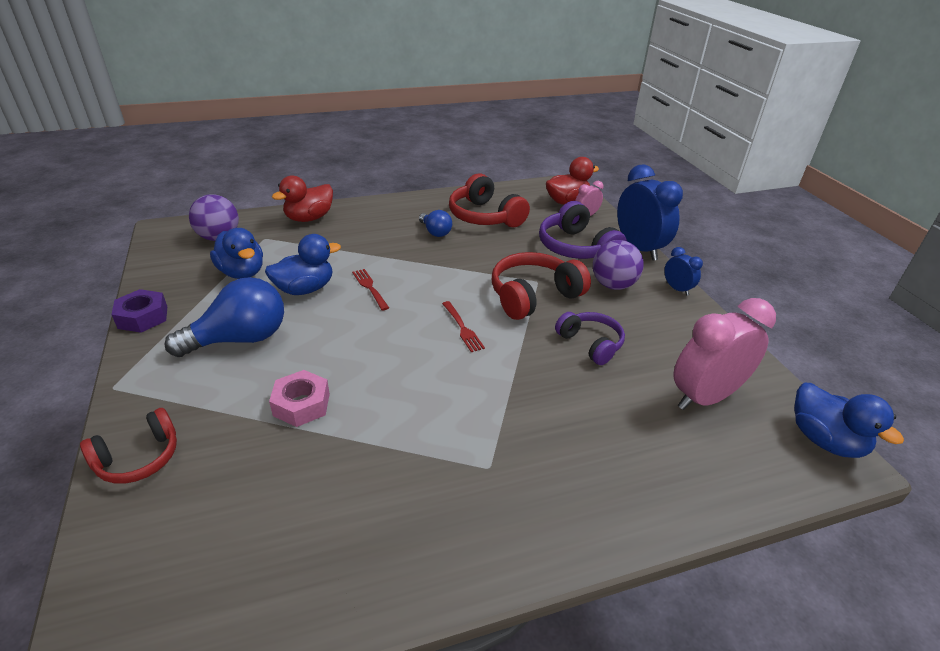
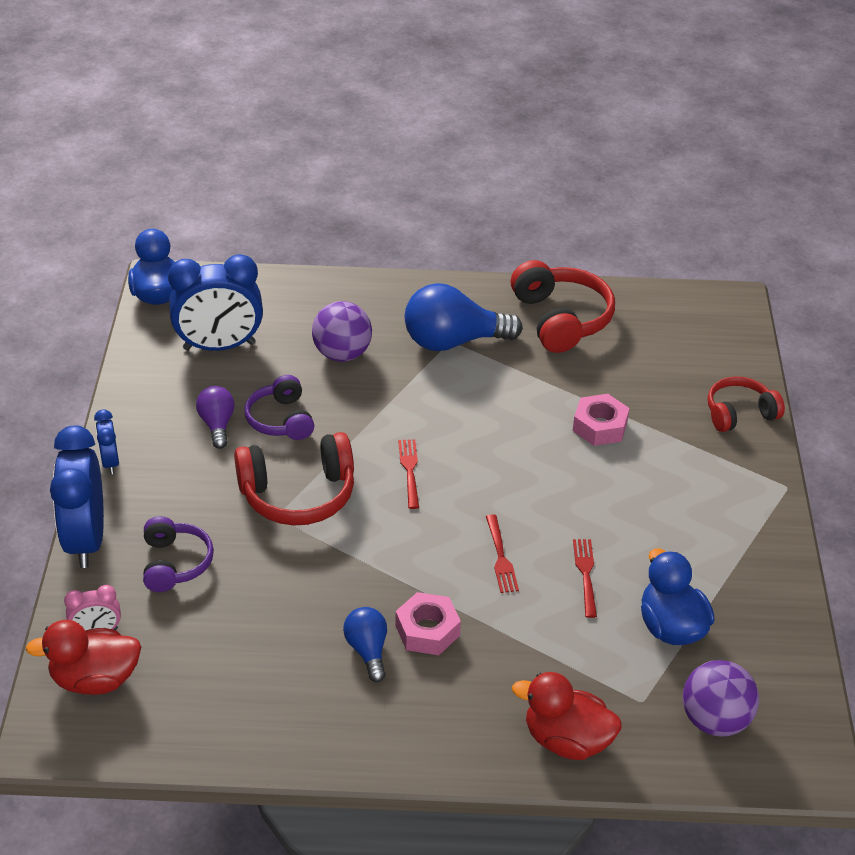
camera: 160 degrees left, 5 degrees up
(143, 317) = (785, 575): purple nut -> none
(240, 339) = (664, 515): blue light bulb -> blue light bulb (453, 341)
(305, 289) = (586, 575): blue duck -> red fork
(309, 218) = (566, 740): red duck -> red duck turned 135 degrees counterclockwise
(404, 245) = (427, 630): none -> pink nut
(485, 216) = (266, 672): red headphones -> red headphones (561, 319)
(576, 248) = (175, 563): purple headphones -> purple headphones, size x0.64
(613, 285) = (184, 487): purple ball -> purple ball (342, 354)
(634, 329) = (217, 425): none -> purple light bulb
(705, 397) = (219, 346): pink clock -> blue clock

